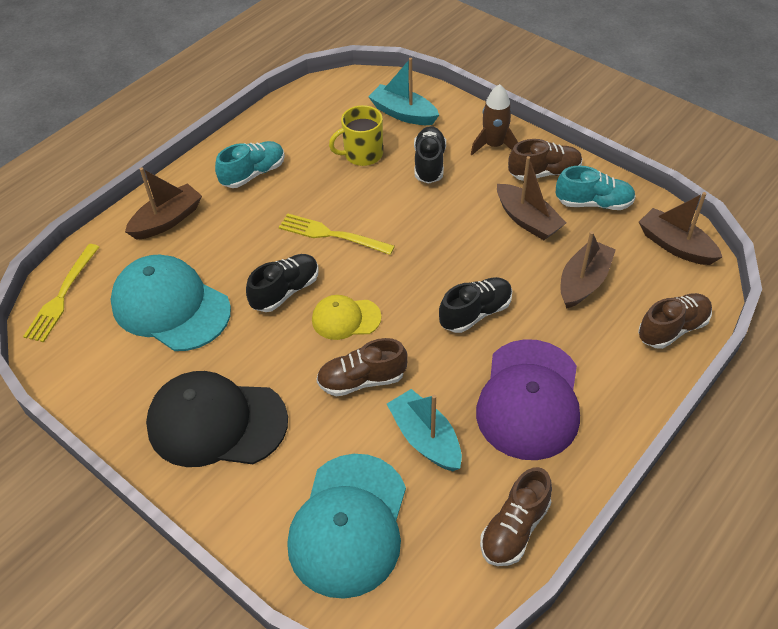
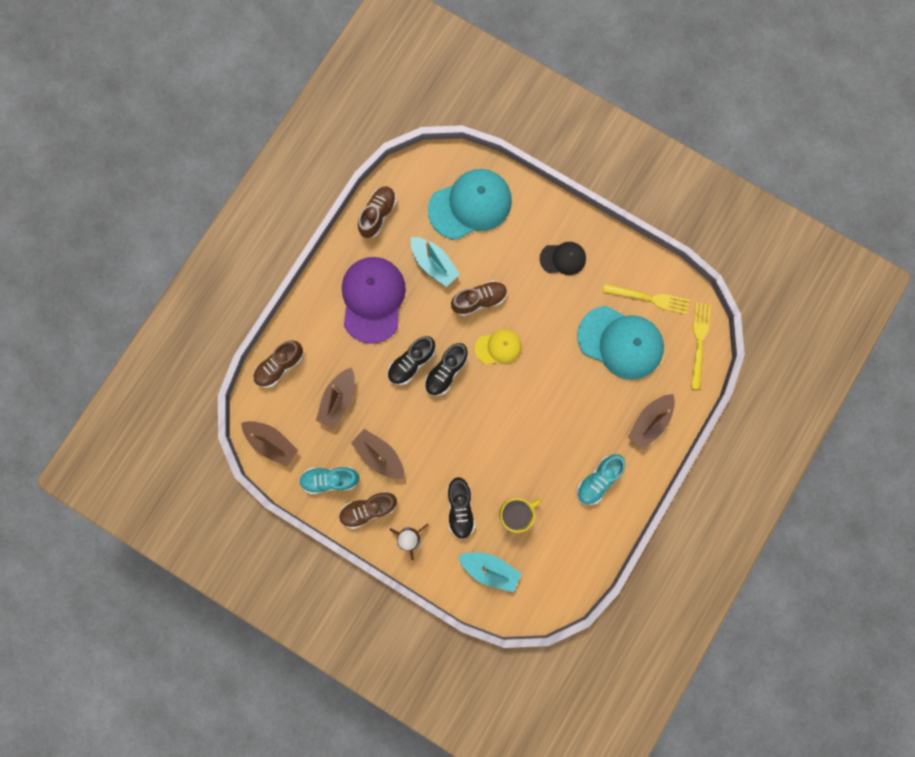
camera: 170 degrees right, 30 degrees up
(216, 422) = (563, 258): black cap -> black cap, size x0.53
(285, 291) = (545, 365): black shoe -> black shoe (446, 372)
(331, 235) = (523, 422): yellow fork -> yellow fork (650, 298)
(349, 525) = (470, 205): turquoise cap -> turquoise cap turned 60 degrees clockwise

